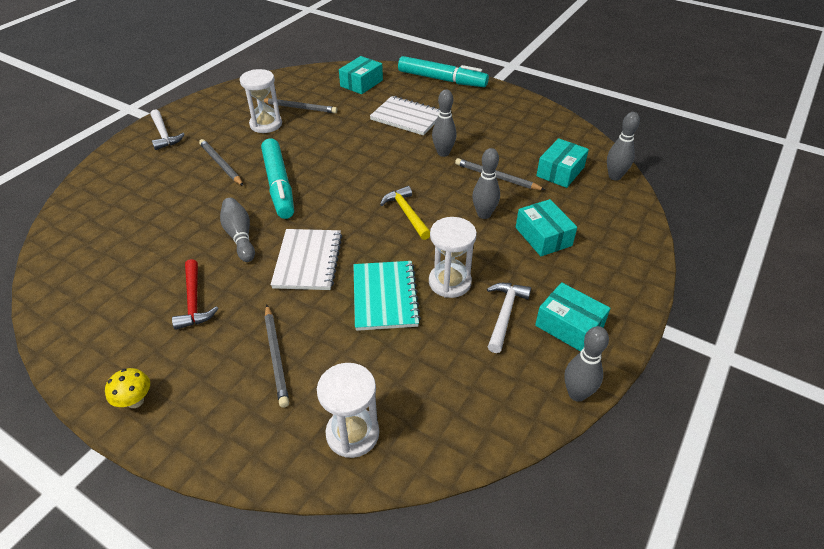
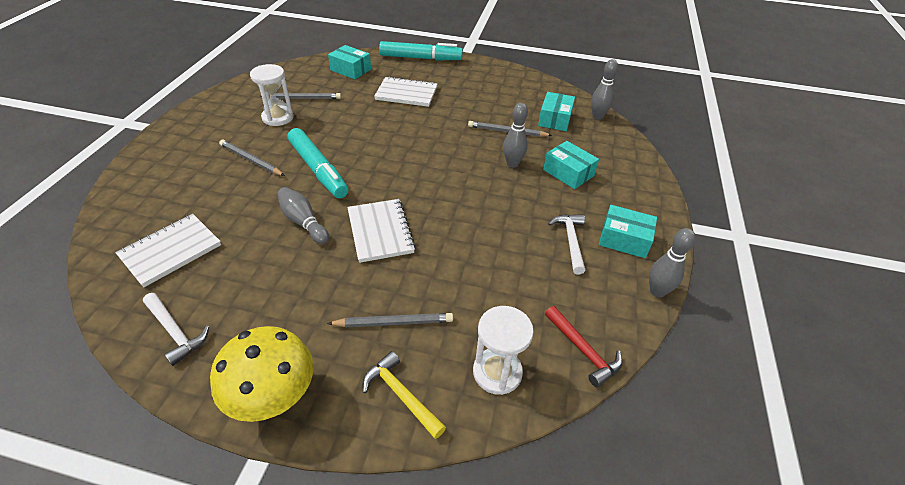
camera: 20 degrees left, 0 degrees up
(112, 240) = (171, 251): none -> white notebook
(135, 401) = (275, 399): yellow mushroom -> yellow mushroom, size x2.16
(164, 135) = (177, 142): white hammer -> white hammer (175, 332)
(194, 301) = (288, 291): red hammer -> red hammer (583, 351)
(276, 356) = (393, 322): grey pencil -> grey pencil turned 60 degrees counterclockwise
(361, 83) = (350, 70): turquoise box -> turquoise box turned 75 degrees counterclockwise
(385, 297) = (465, 248): turquoise notebook -> none
(406, 213) = (447, 174): yellow hammer -> yellow hammer (401, 395)
(443, 153) = (453, 119): grey bowling pin -> none
(450, 282) = (513, 224): white hourglass -> none

